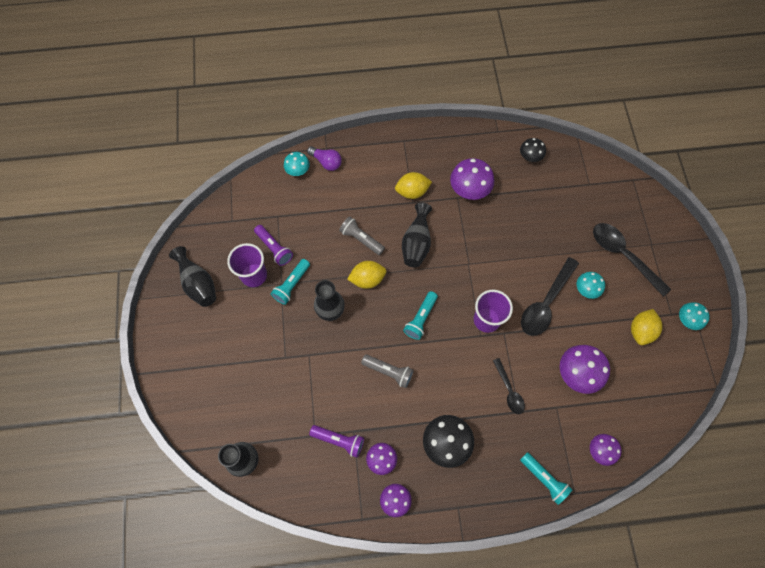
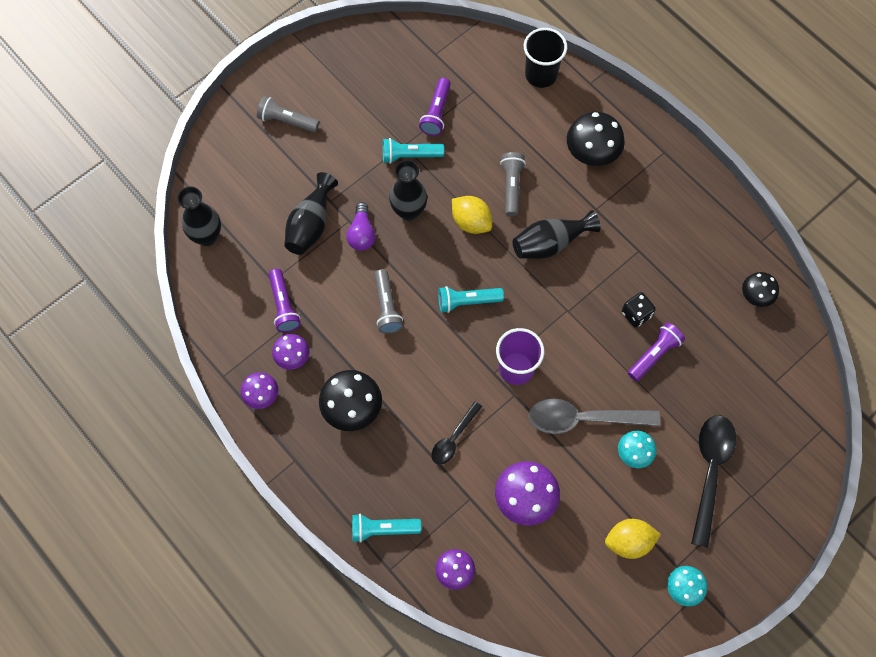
camera: 55 degrees right, 0 degrees up
(198, 283) = (347, 71): black vase -> black vase (311, 224)
(202, 347) = (287, 121): none -> grey flashlight
(254, 275) = (393, 114): purple cup -> none
(298, 171) = (541, 75): turquoise mushroom -> black cup
(326, 162) = (573, 94): purple light bulb -> purple light bulb (361, 234)
(374, 179) = (592, 153): none -> black mushroom
(412, 192) = (608, 200): yellow lemon -> none
(469, 190) = (658, 257): purple mushroom -> none
(497, 227) = (636, 314): none -> black dice
(530, 235) = (654, 355): none -> purple flashlight
(544, 479) = (383, 529): turquoise flashlight -> turquoise flashlight turned 75 degrees clockwise
(545, 303) = (583, 419): black spoon -> grey spoon

